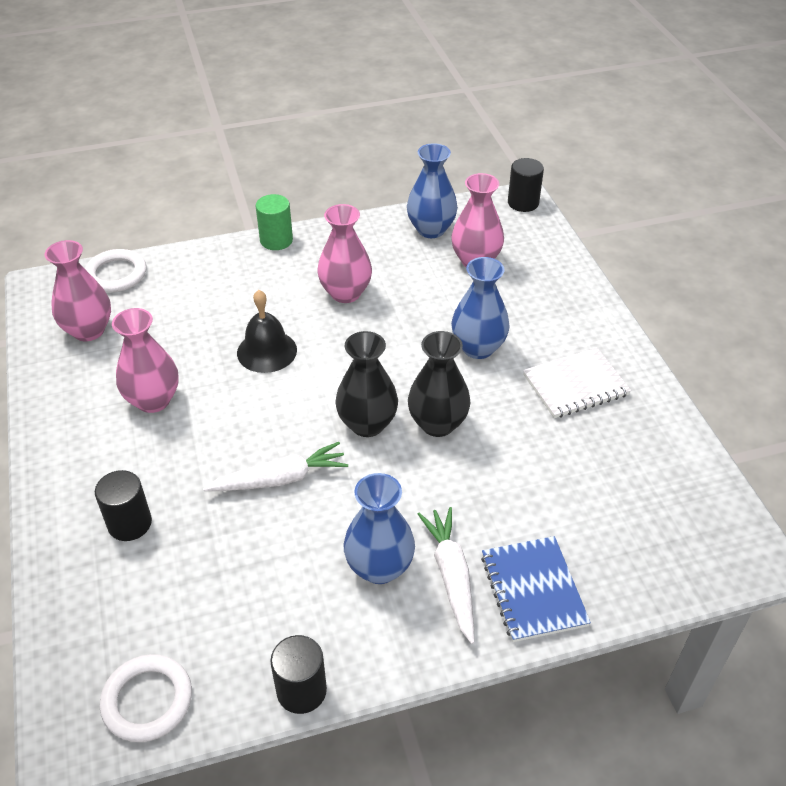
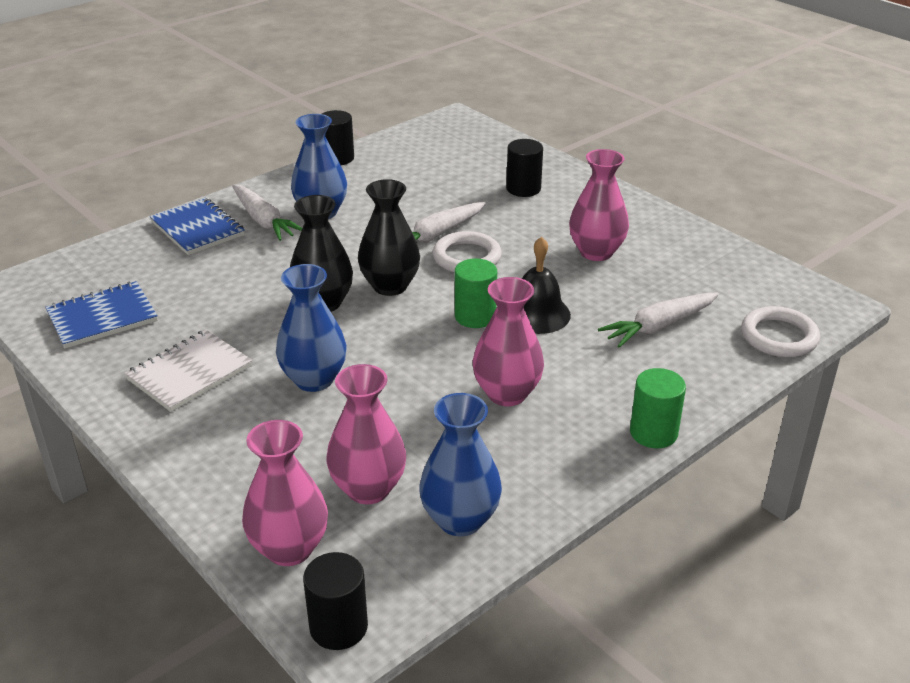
camera: 155 degrees right, 10 degrees down
(88, 330) = (726, 282): pink vase -> pink vase (289, 548)
(147, 700) = (427, 136): white ring -> white ring (467, 257)
(188, 309) = (659, 326): none -> white carrot
(318, 365) = (475, 316): none -> green cylinder
(650, 476) = (102, 317): none -> blue notebook

